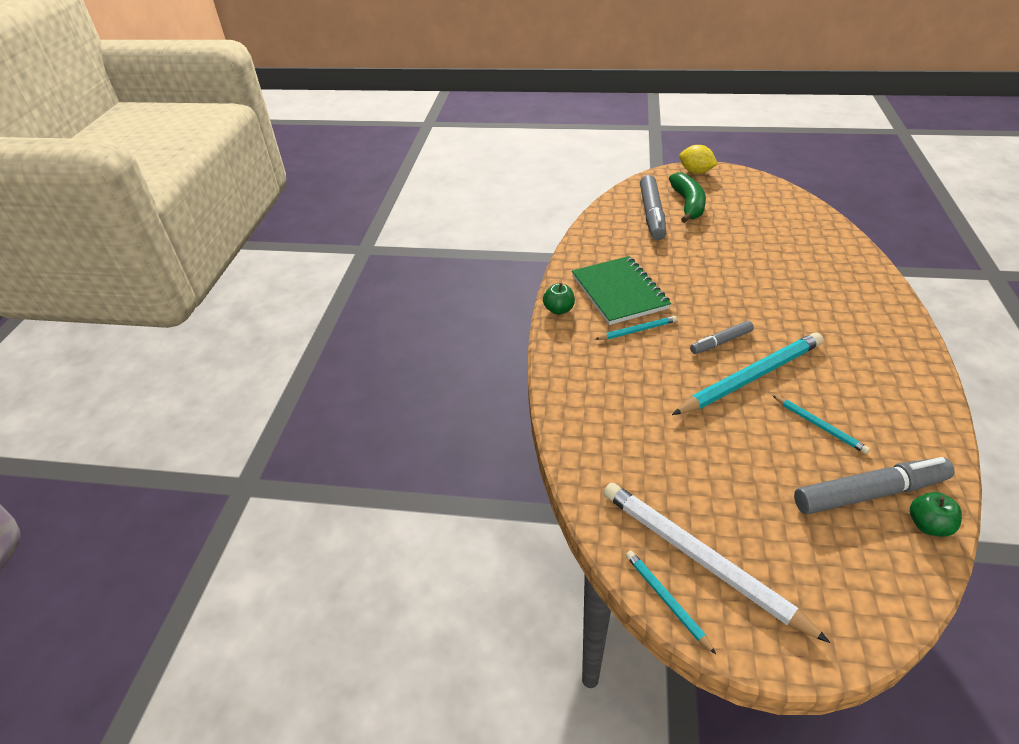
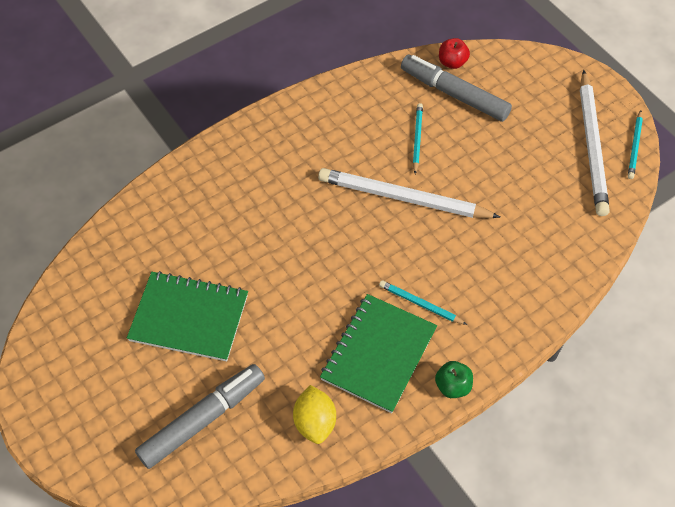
camera: 135 degrees left, 15 degrees up
(688, 204) = (150, 396): green banana -> none
(695, 172) = (54, 436): yellow lemon -> yellow lemon (315, 422)
(721, 342) = (378, 237): grey marker -> none
(731, 235) = (189, 318): none -> green notebook
(750, 377) = (404, 198): turquoise pencil -> white pencil
(928, 525) = (452, 62): green apple -> red apple

